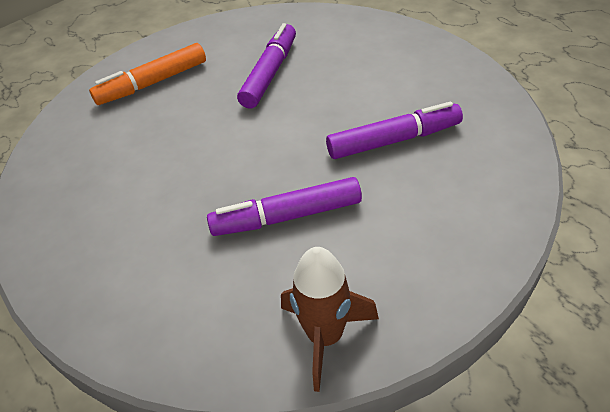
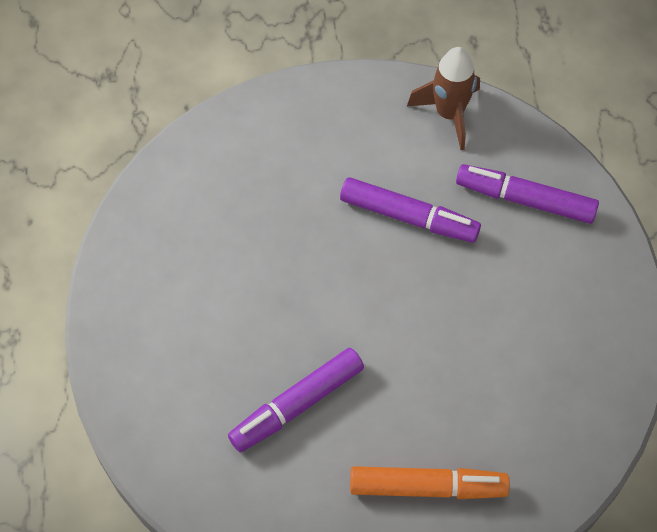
camera: 150 degrees left, 15 degrees up
(394, 140) = (263, 231): purple marker -> purple marker (525, 200)

